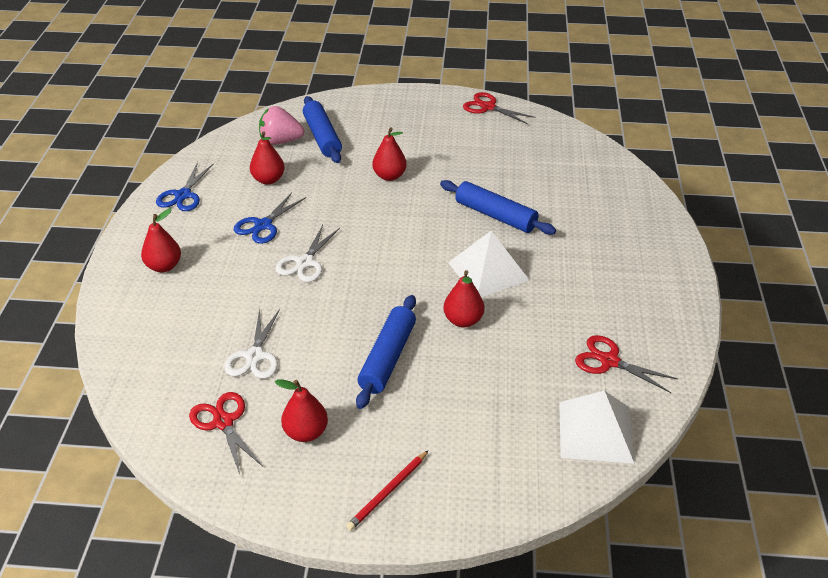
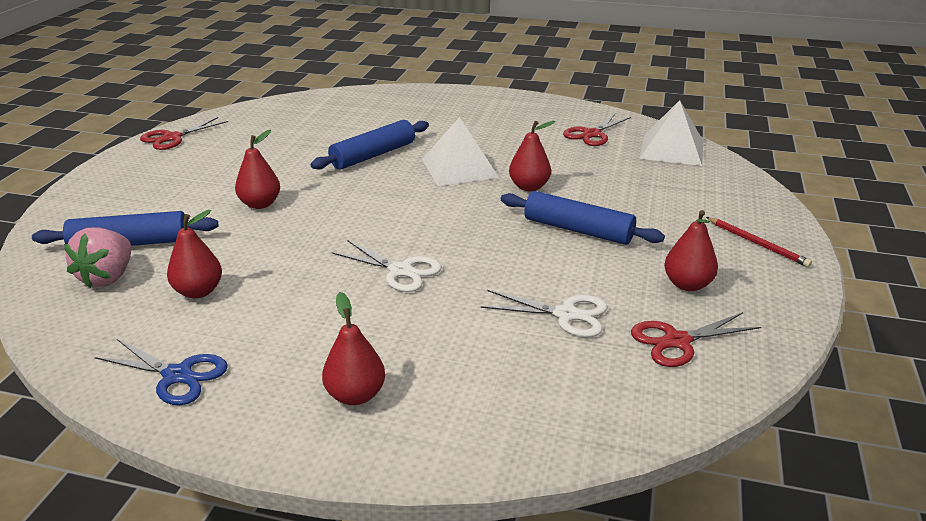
camera: 80 degrees left, 10 degrees down
(263, 225) = (305, 299): blue scissors -> none

